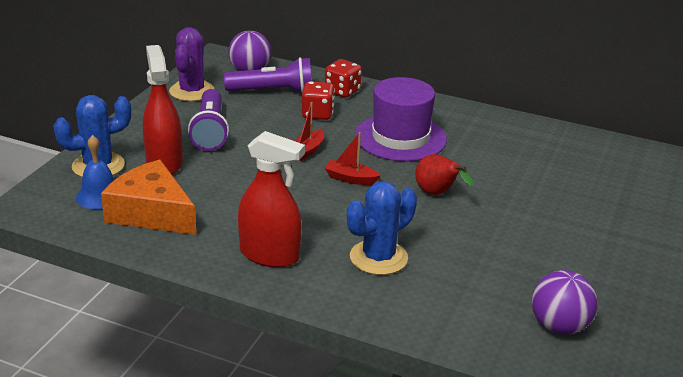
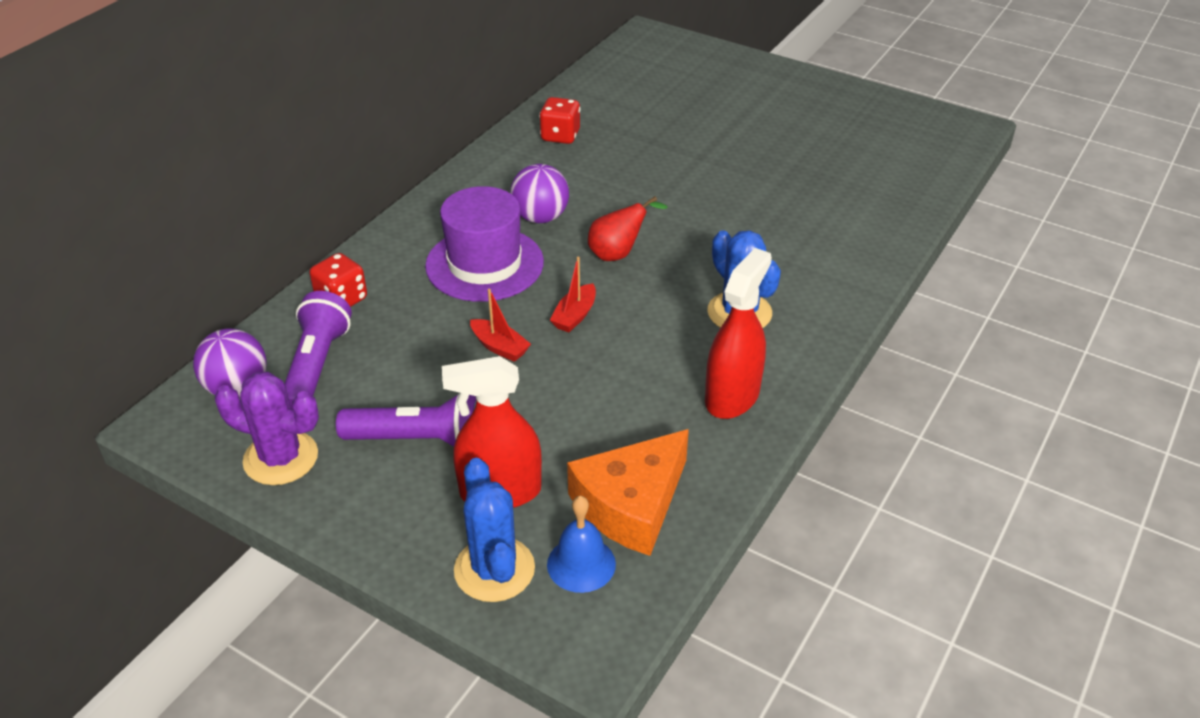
camera: 80 degrees left, 10 degrees up
(317, 114) = (401, 329): red dice -> red dice (560, 136)
(559, 326) = (847, 217): purple ball -> purple ball (540, 217)

